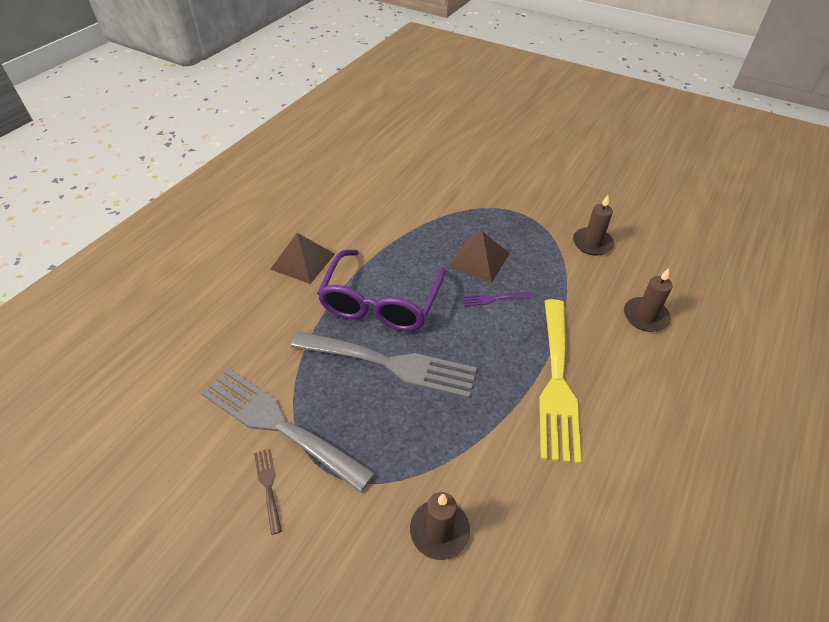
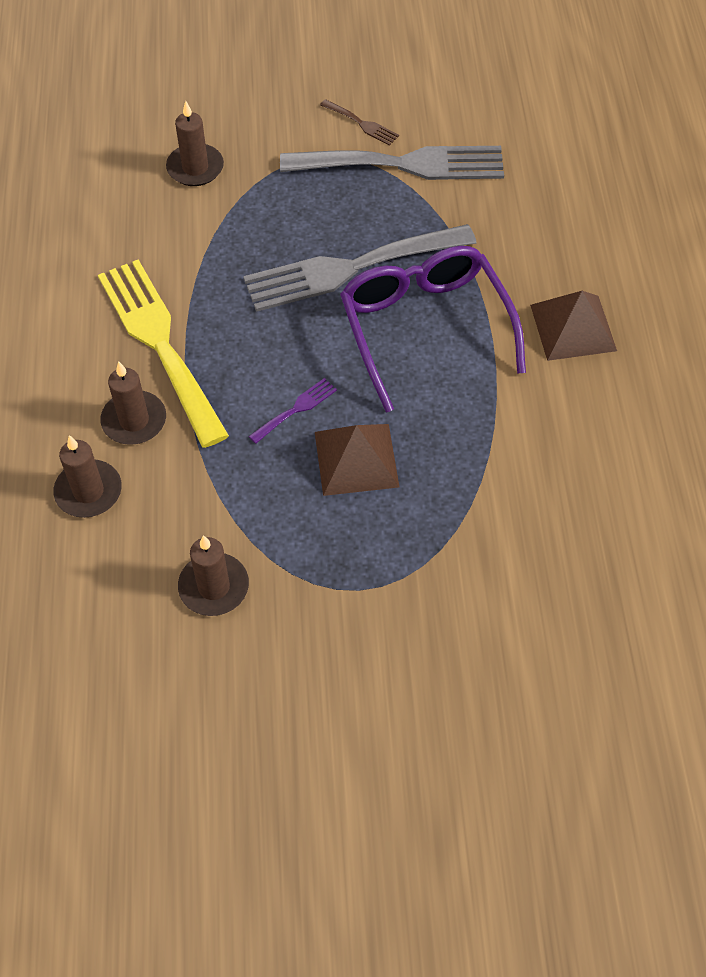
camera: 145 degrees right, 10 degrees up
(599, 342) = (134, 420): none -> brown candle

